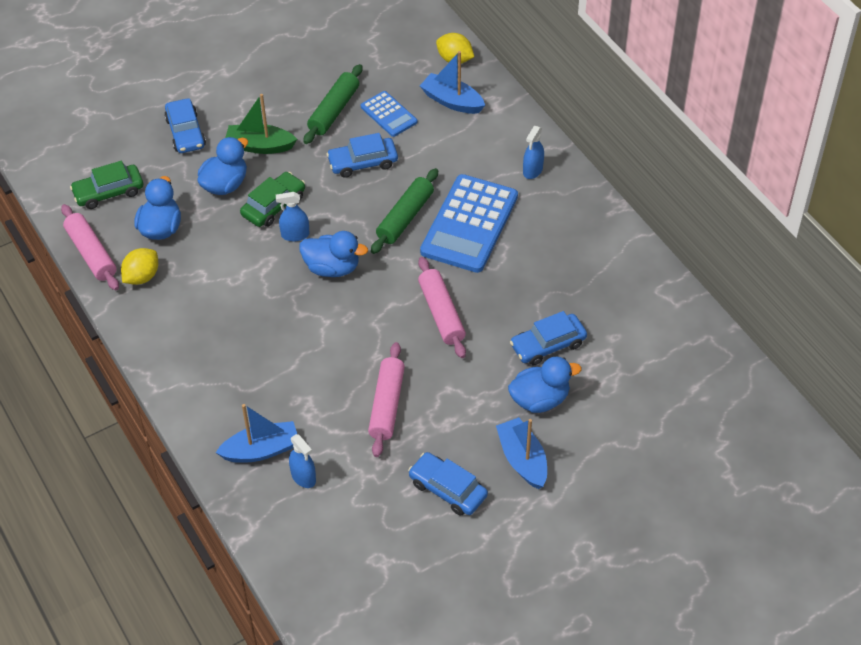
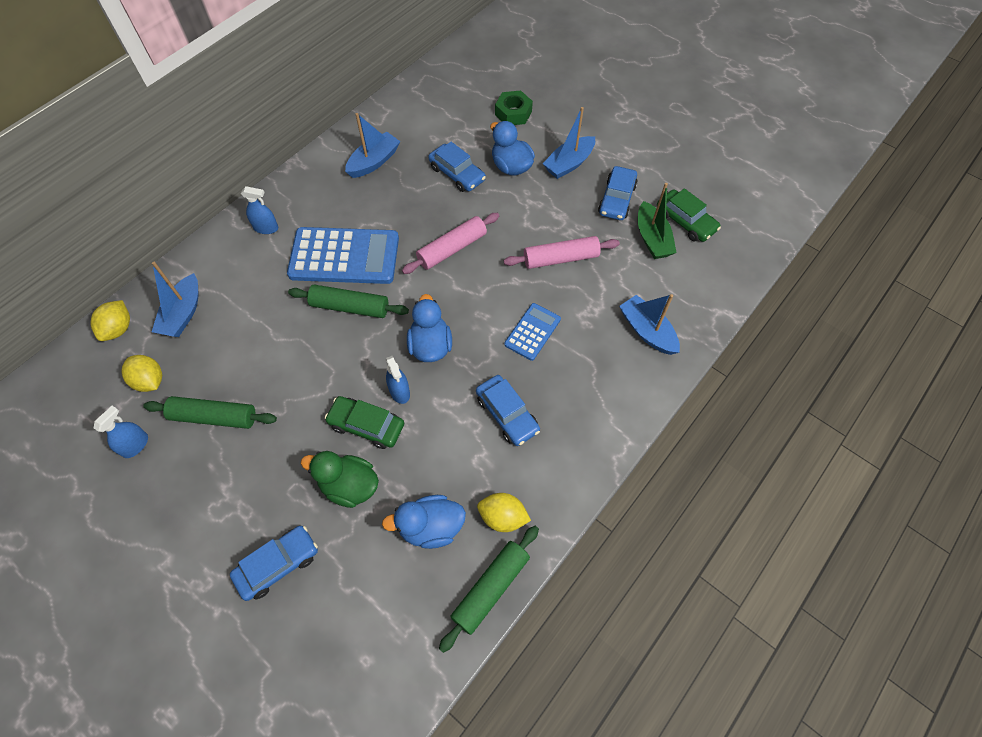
camera: 110 degrees left, 10 degrees up
(91, 253) = (490, 588): pink rolling pin -> green rolling pin
(108, 192) = (394, 614): green car -> green car (685, 221)
(225, 184) = (349, 486): blue duck -> green duck
(260, 146) = (283, 472): green boat -> green boat (652, 238)
(303, 477) = (655, 292): blue spray bottle -> blue spray bottle (135, 445)
(363, 162) = (286, 365): blue car -> blue car (507, 414)
(388, 114) = (211, 363): blue calculator -> blue calculator (532, 332)
(390, 75) = (150, 381): none -> yellow lemon
(595, 274) = (374, 162): none -> blue boat
(630, 428) = (513, 113): none -> green nut

